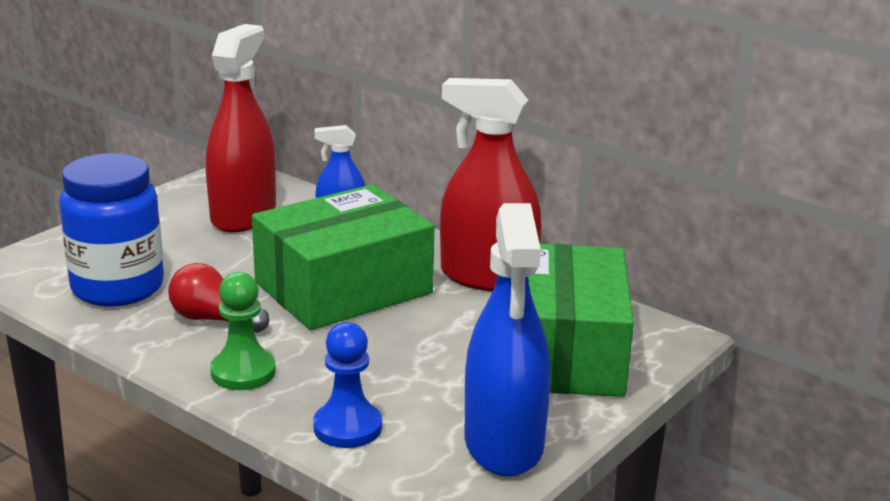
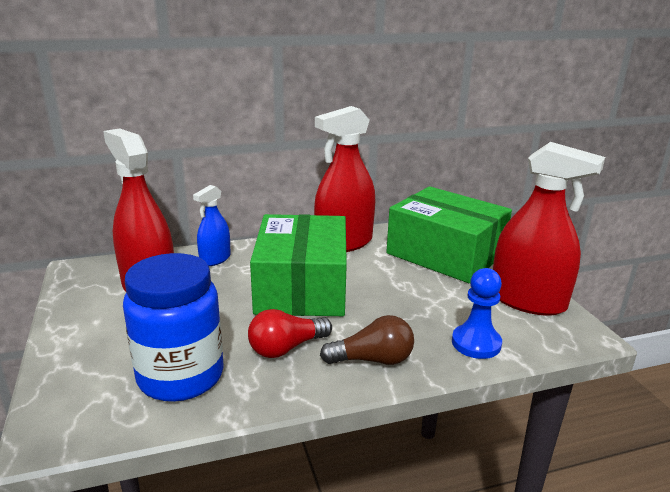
camera: 55 degrees left, 0 degrees up
(243, 372) = (373, 360): green pawn -> brown light bulb
(504, 443) = (527, 301): blue spray bottle -> red spray bottle

